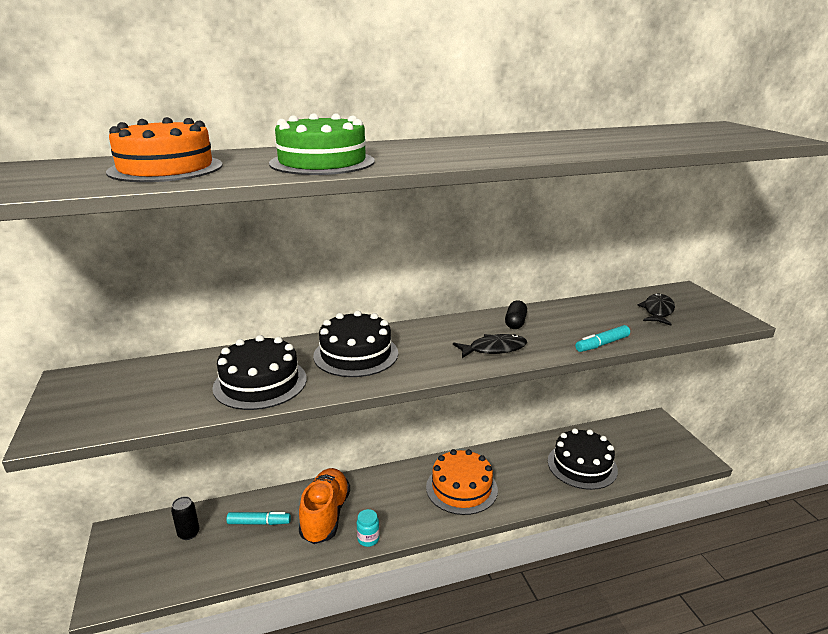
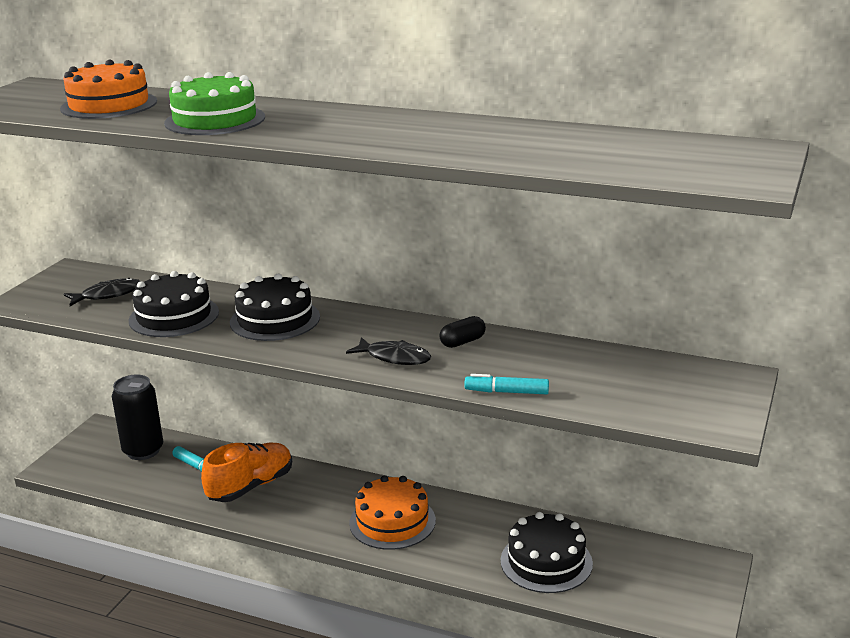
camera: 40 degrees right, 0 degrees up
(188, 533) = (143, 451): black can -> black can, size x1.95
(368, 539) = (260, 520): turquoise jar -> none
(657, 311) = (646, 385): black fish -> black fish (108, 295)

